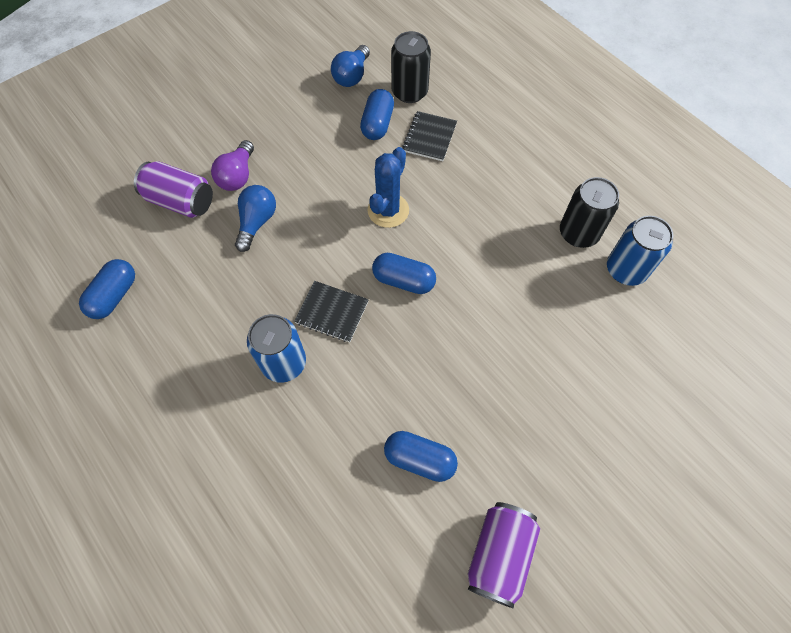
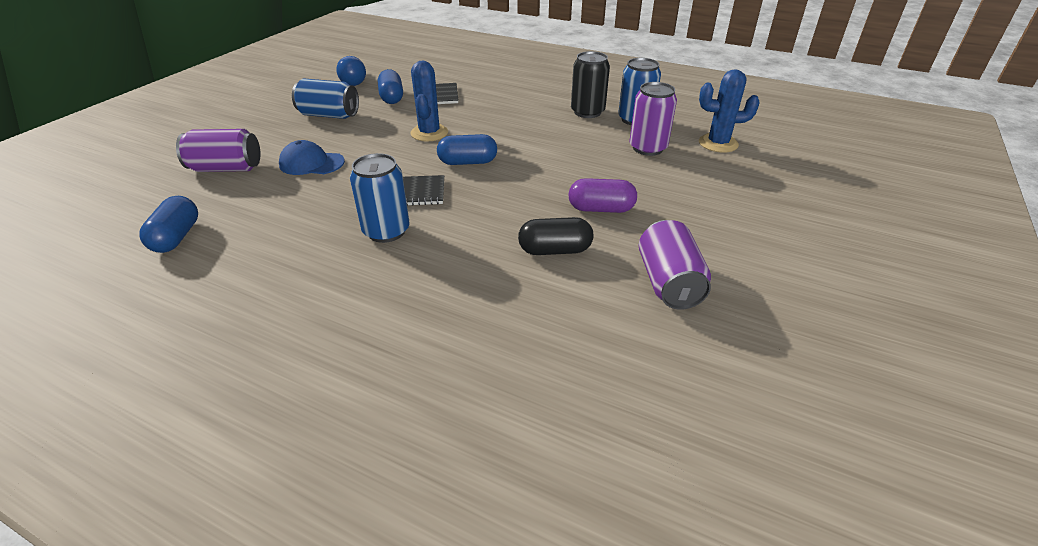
camera: 25 degrees left, 25 degrees down
(237, 176) = (278, 144): purple light bulb -> none
(257, 222) = (311, 163): blue light bulb -> blue cap
(302, 137) = (329, 115): none -> blue can
(409, 92) = (408, 80): black can -> none
(419, 459) = (555, 250): blue capsule -> black capsule
(497, 416) = (601, 209): none -> purple capsule
(607, 331) = (648, 148): none -> purple can
(695, 355) = (718, 143): none -> blue cactus

